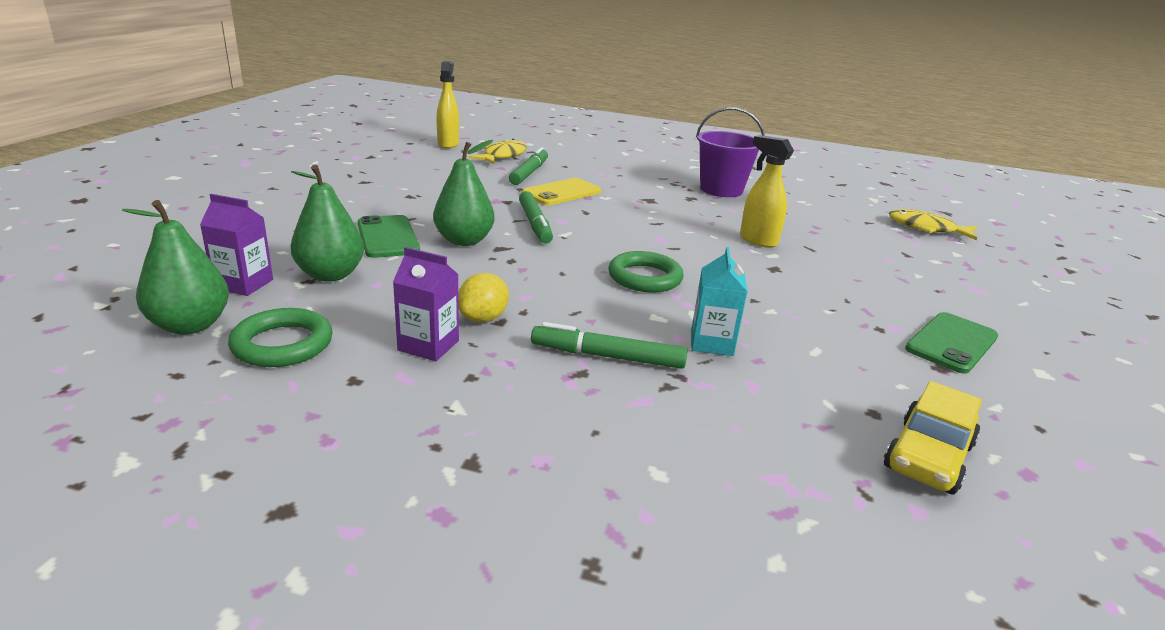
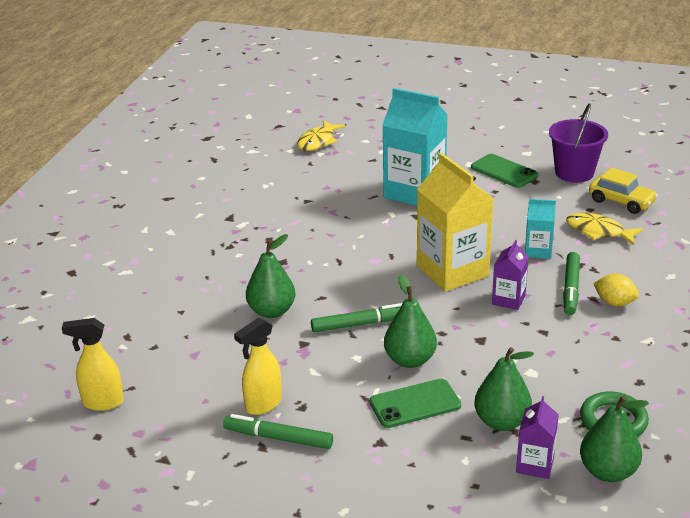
camera: 85 degrees left, 5 degrees up
(428, 345) = (588, 358): purple carton -> purple carton (508, 299)
(483, 318) = (543, 339): yellow lemon -> yellow lemon (614, 303)
(503, 156) = (149, 356): yellow fish -> yellow fish (598, 231)
(529, 173) = (211, 334): green marker -> green marker (278, 438)
(562, 193) = (271, 311): yellow phone -> green pear
(645, 277) = (452, 271): green ring -> yellow carton
(721, 190) = (243, 222): purple bucket -> purple bucket (574, 173)
(757, 240) = (365, 217): yellow spray bottle -> yellow spray bottle (263, 405)
(836, 272) = (414, 192): none -> turquoise carton

